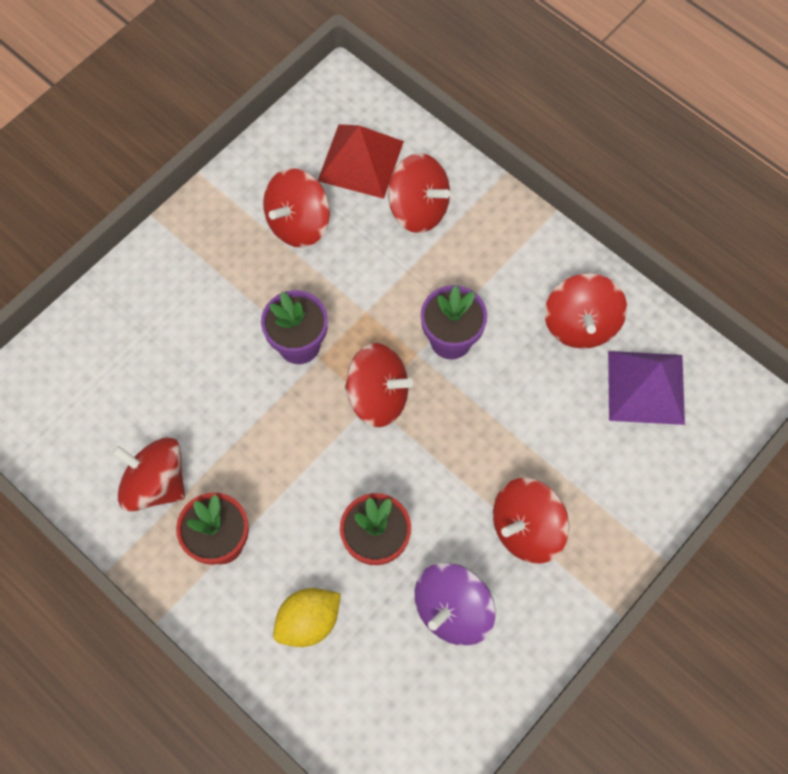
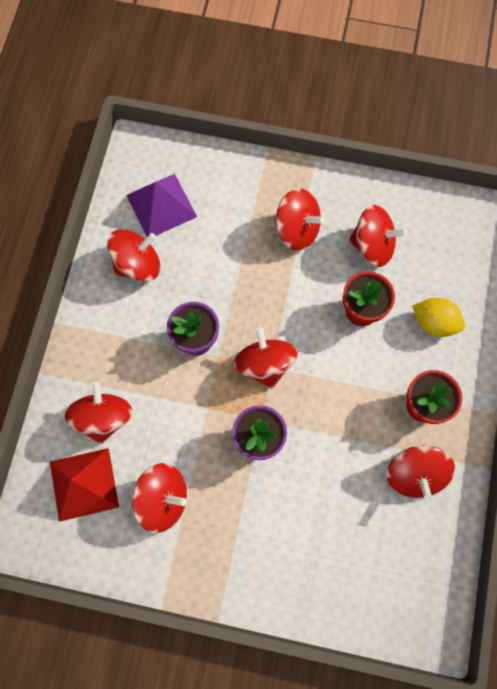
camera: 120 degrees left, 5 degrees up
(452, 610) = (372, 246): purple spinning top -> red spinning top

